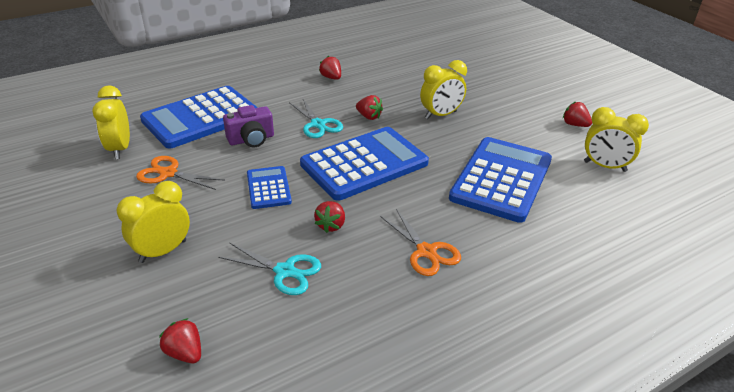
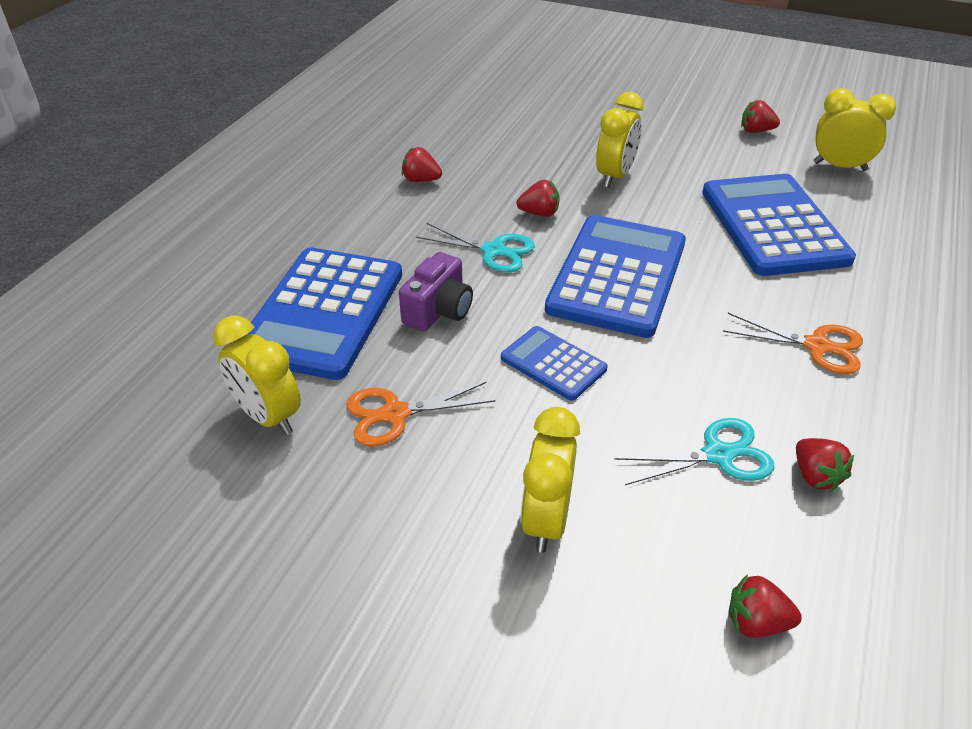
camera: 35 degrees left, 5 degrees up
(331, 225) = (687, 371): red strawberry -> red strawberry (815, 476)
(604, 166) = (839, 167): yellow clock -> yellow clock turned 150 degrees counterclockwise

